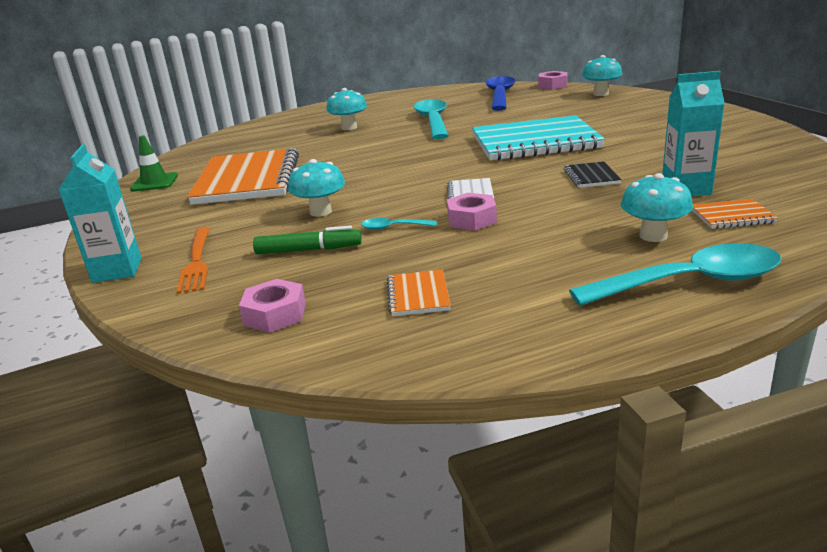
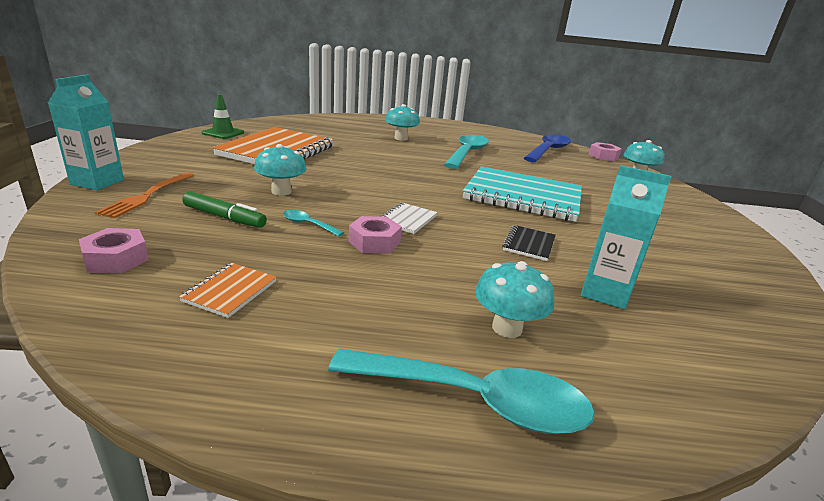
camera: 20 degrees right, 0 degrees up
(732, 216) = (617, 343): orange notebook -> none

